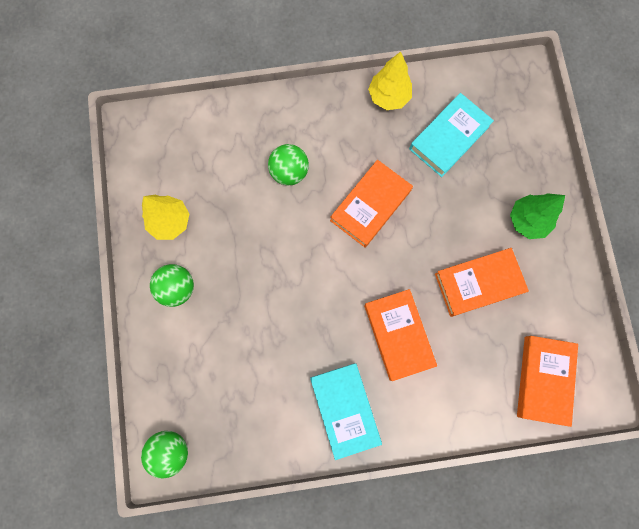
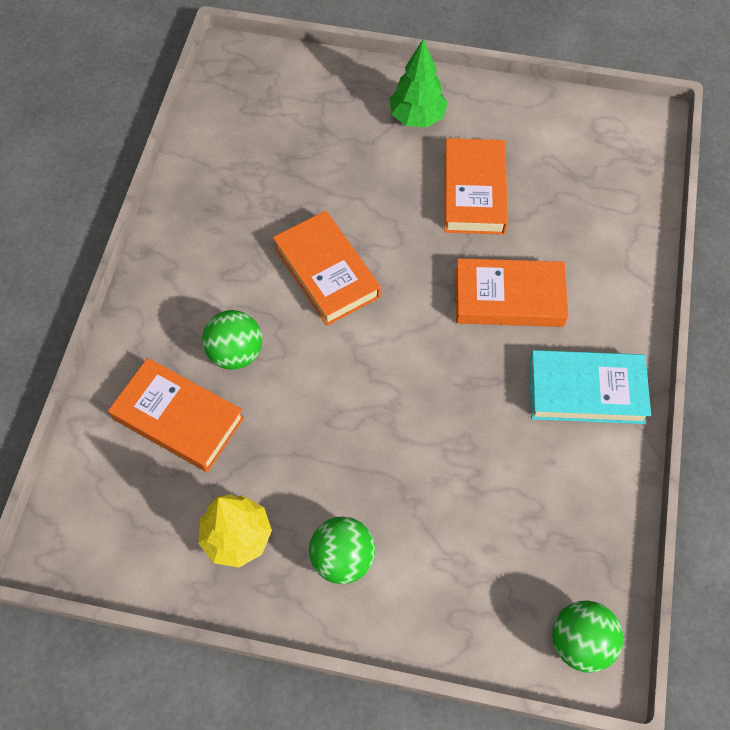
camera: 70 degrees left, 15 degrees down
(388, 97) = (189, 203): yellow tree -> none
(449, 137) = (276, 158): turquoise book -> none
(543, 380) = (611, 168): orange book -> orange book (178, 418)

